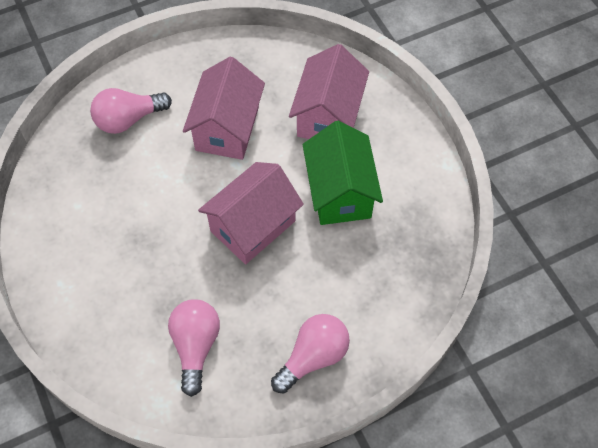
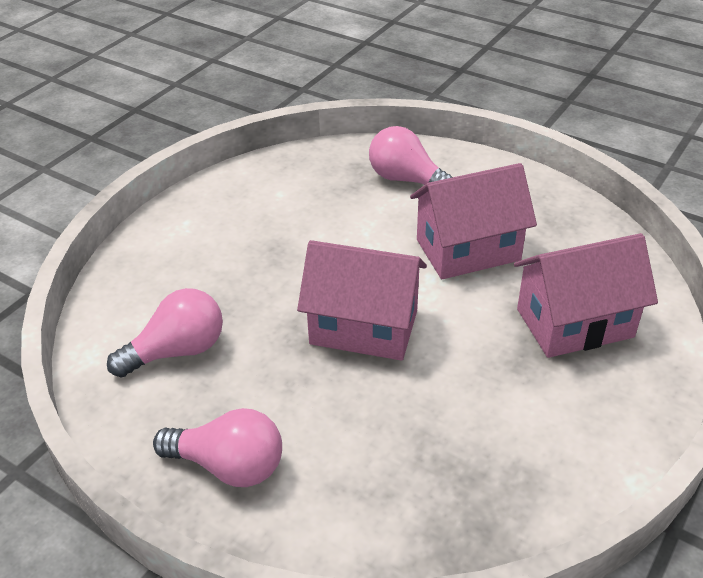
camera: 60 degrees right, 20 degrees down
(340, 192) = (479, 384): green house -> none

